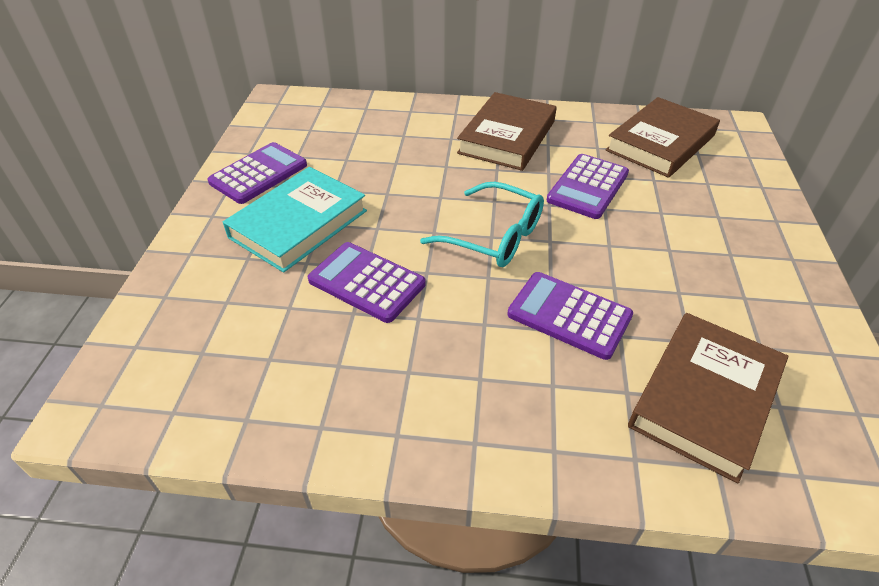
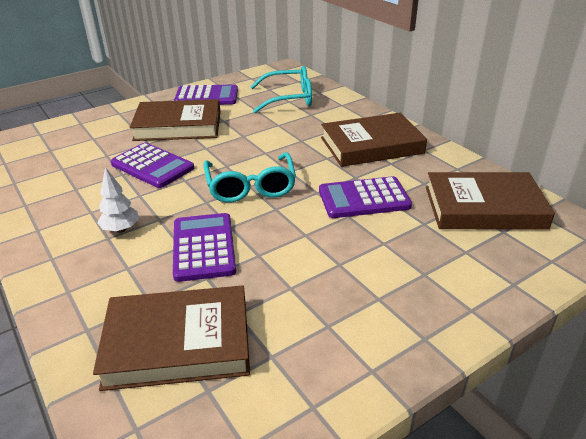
camera: 50 degrees right, 10 degrees down
(298, 224) = (178, 126): turquoise book -> brown book
(351, 130) = (289, 98): none -> turquoise glasses
(367, 282) = (152, 166): purple calculator -> purple calculator turned 135 degrees clockwise
(475, 361) = (121, 229): none -> white tree

